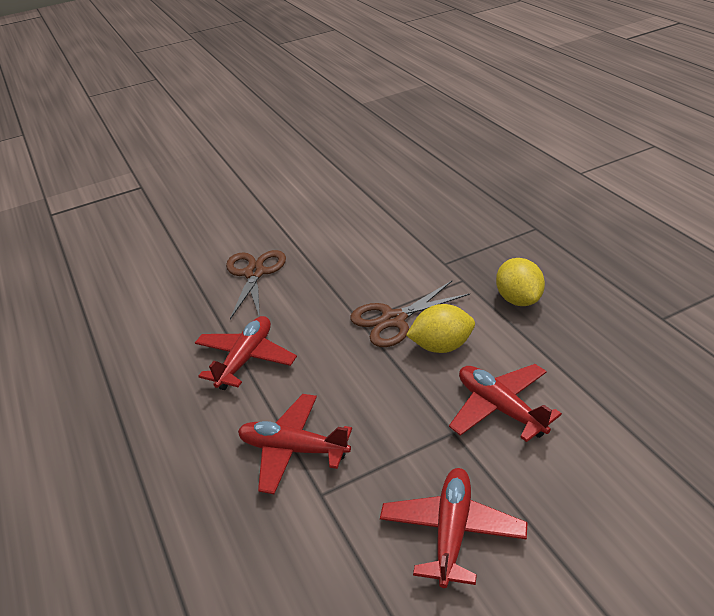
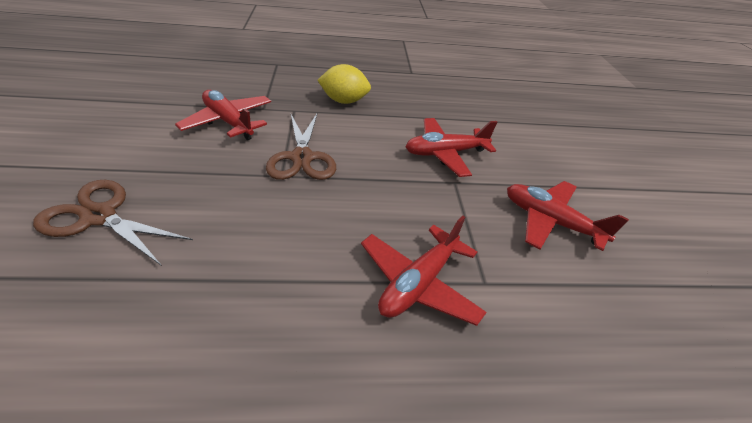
camera: 75 degrees left, 5 degrees up
(246, 359) = (248, 276): red plane -> red plane (228, 122)
(442, 346) = (359, 149): yellow lemon -> none

